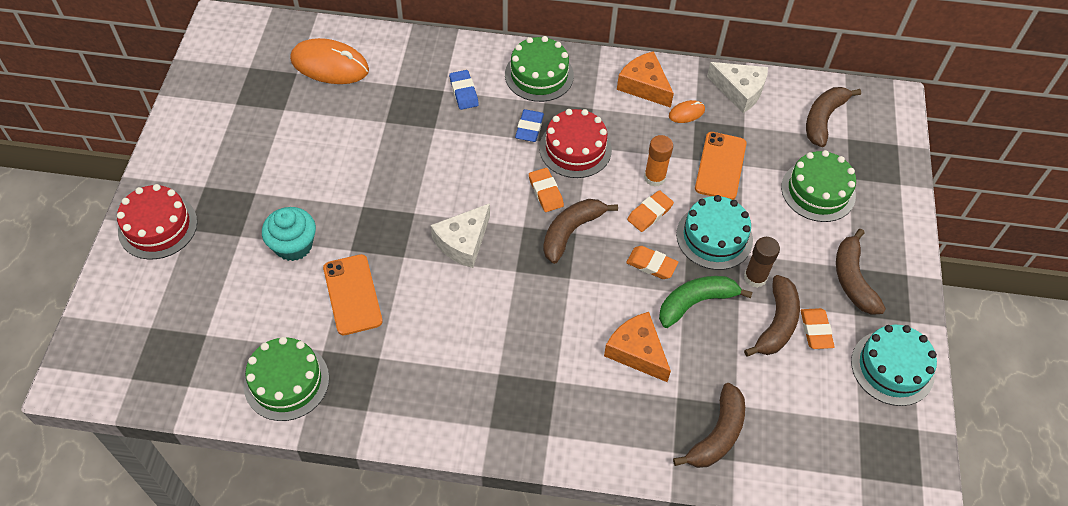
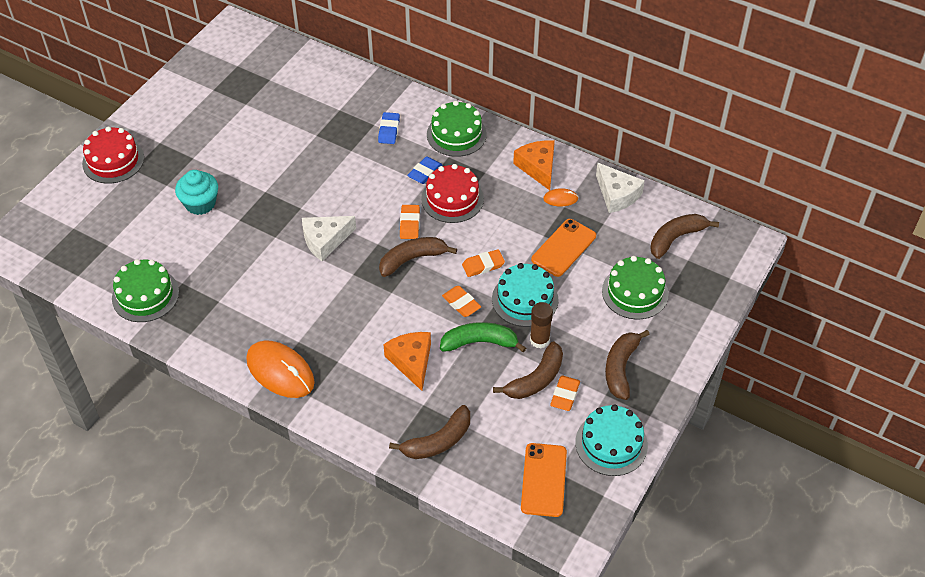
camera: 25 degrees right, 5 degrees down
(330, 65) = (297, 80): orange mouse -> orange mouse (280, 371)
(352, 294) = (223, 251): orange phone -> orange phone (543, 480)
(654, 178) = (503, 240): orange glue stick -> none

